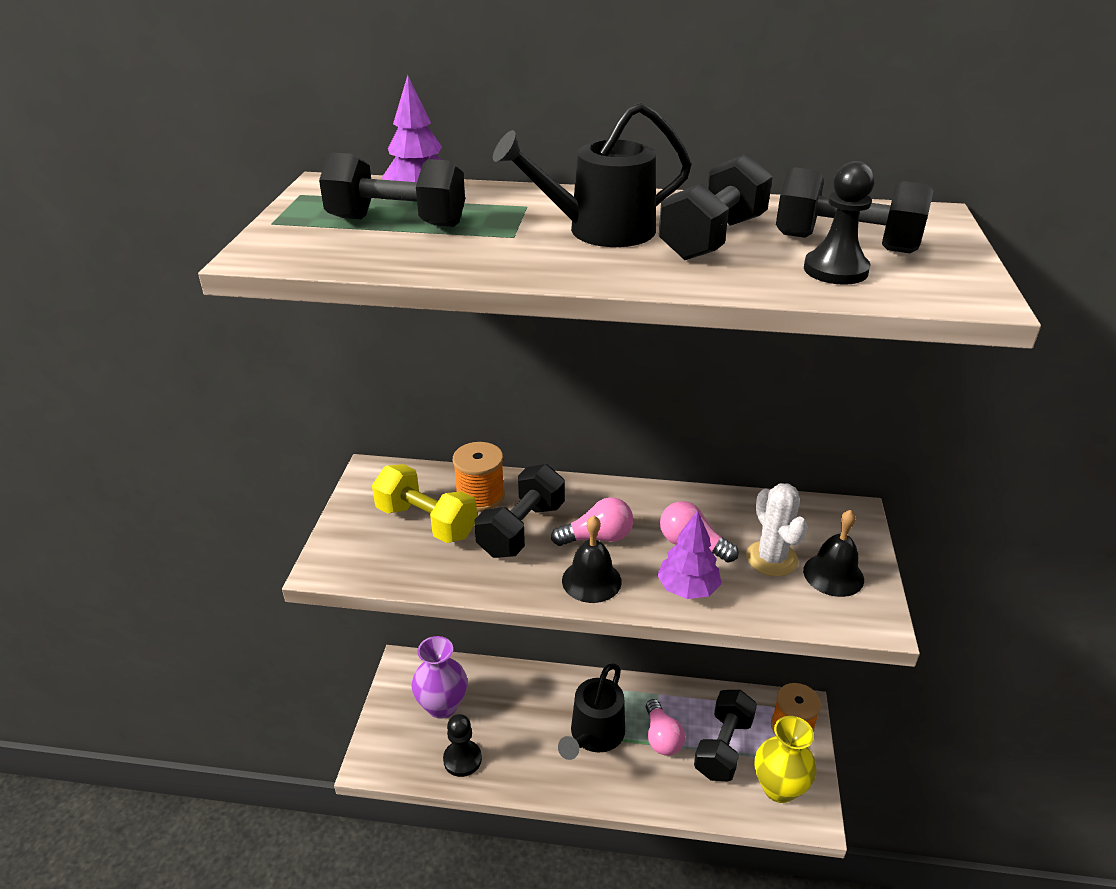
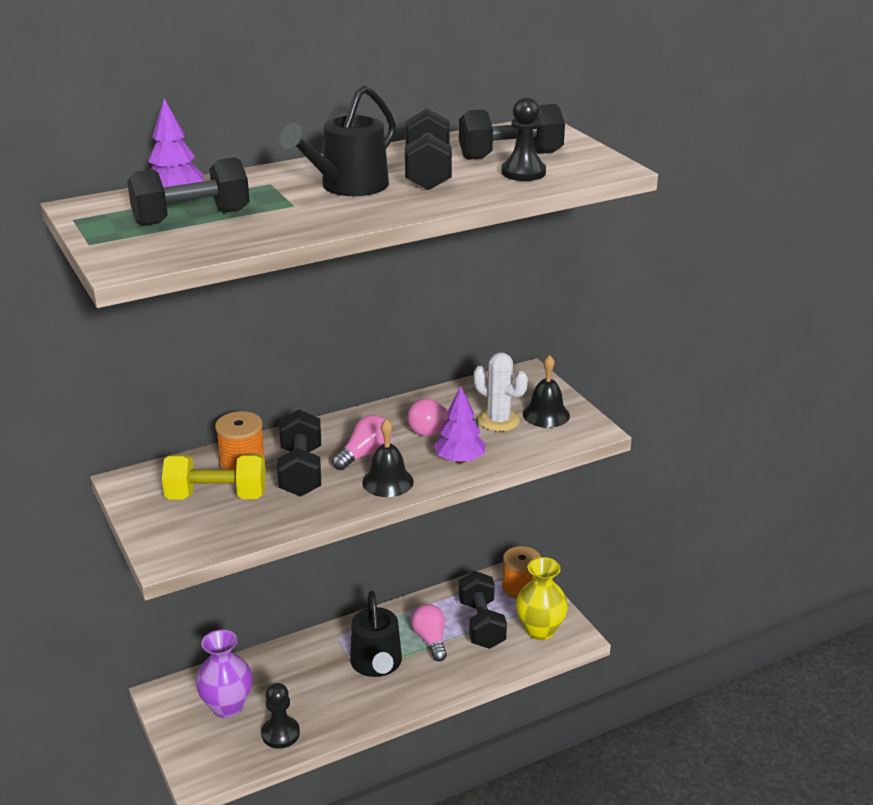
camera: 35 degrees left, 5 degrees down
(661, 737) = (430, 640): pink light bulb -> pink light bulb turned 150 degrees counterclockwise

